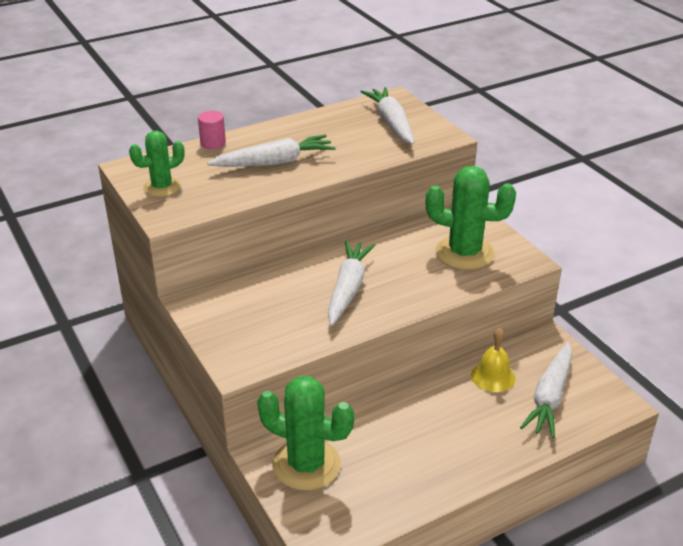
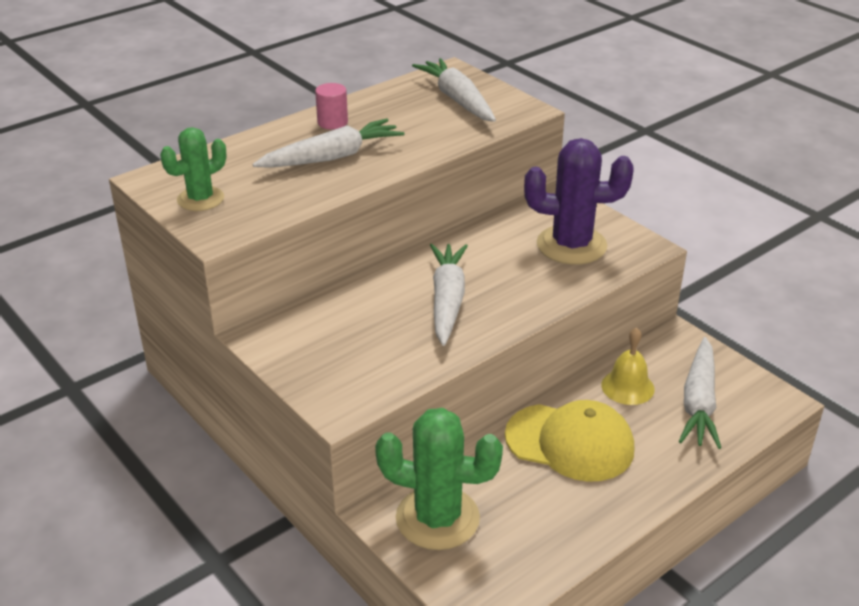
camera: 10 degrees left, 0 degrees up
(213, 143) = (248, 141): pink cylinder -> pink cylinder (332, 122)
(431, 417) = (570, 442): none -> yellow cap
(464, 253) = (571, 245): green cactus -> purple cactus

